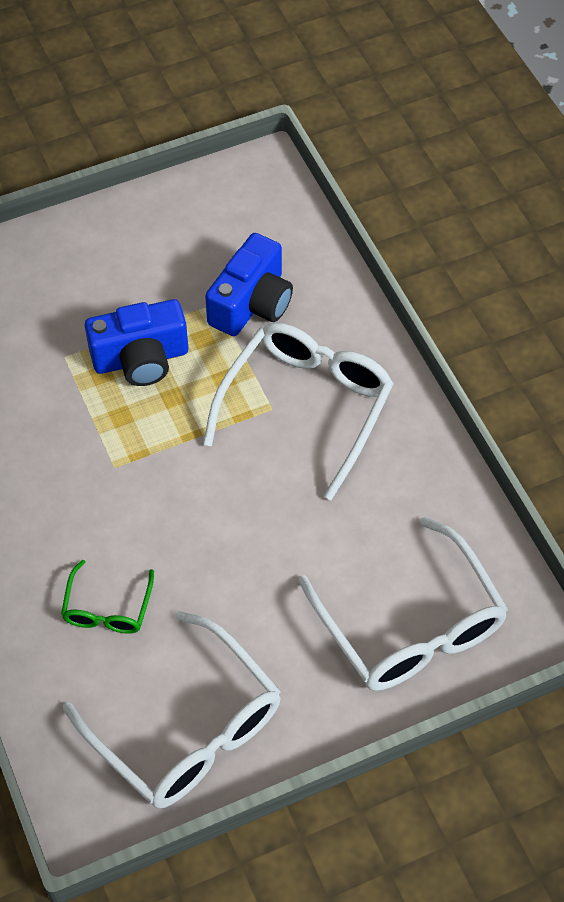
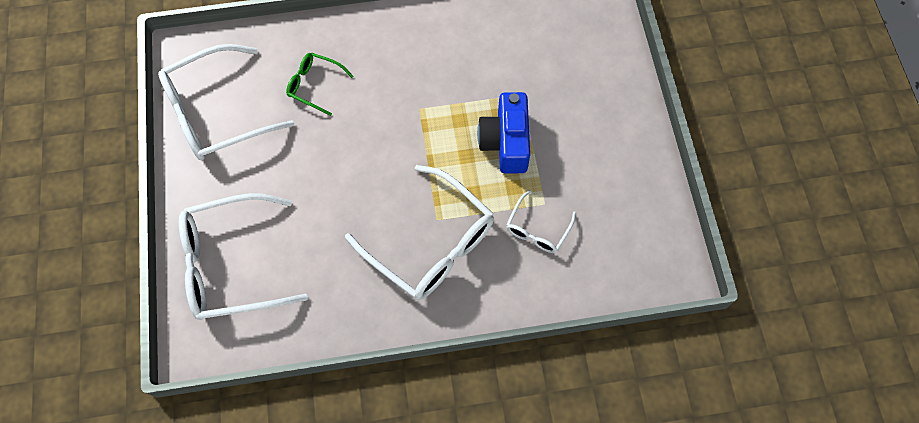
camera: 105 degrees right, 10 degrees up
(251, 303) = (537, 229): blue camera -> white glasses

